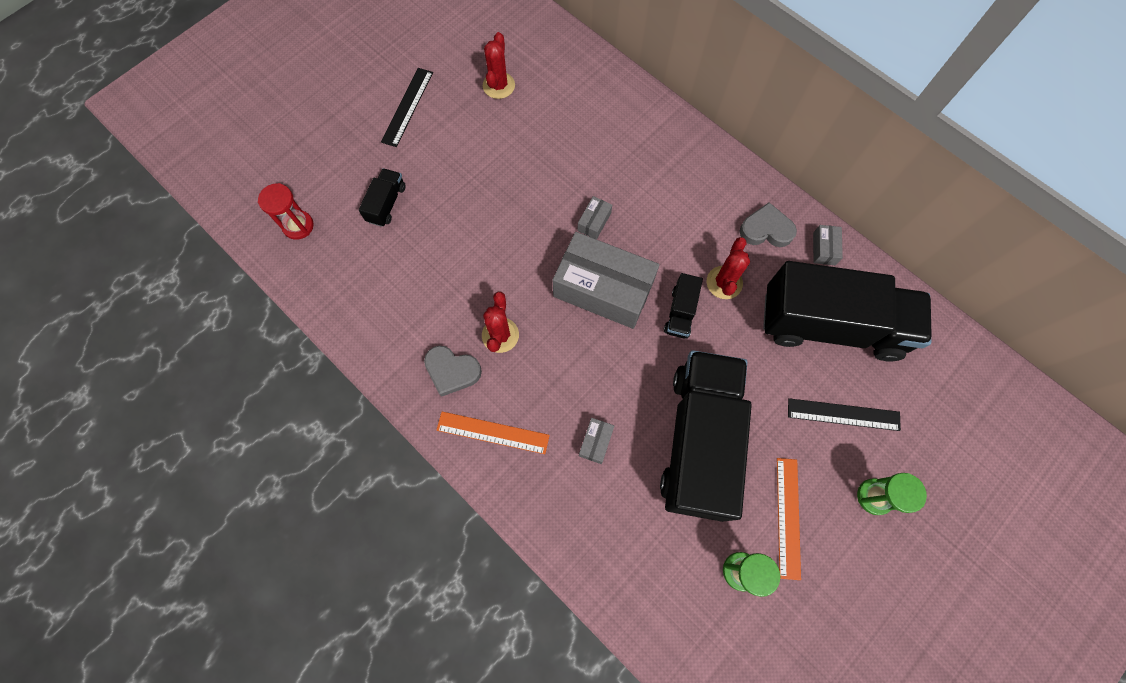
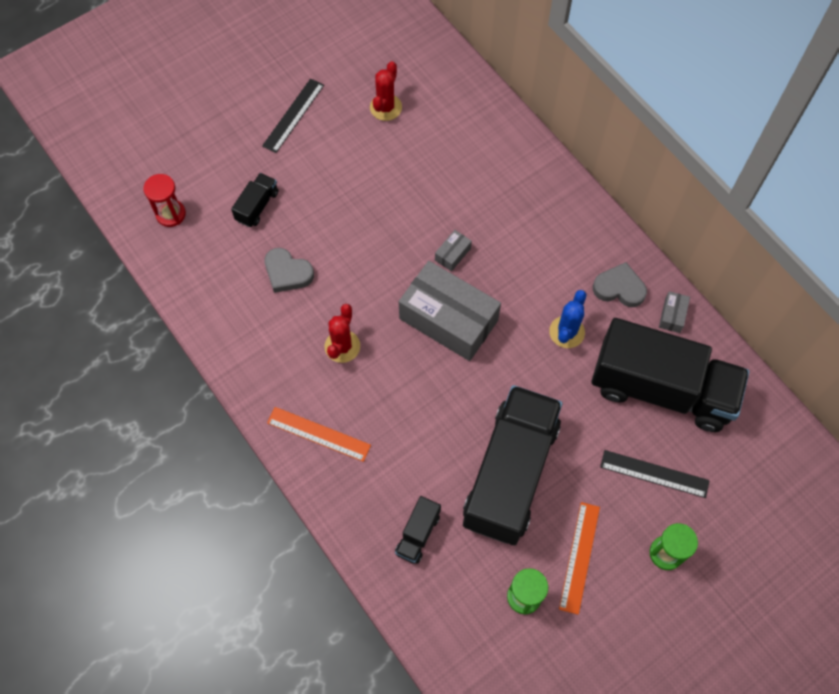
camera: 10 degrees right, 5 degrees down
(452, 371) = (291, 372): grey heart -> grey heart (287, 273)
(596, 442) = (413, 459): grey box -> none
(680, 312) = (518, 353): black truck -> black truck (418, 534)
(724, 282) = (566, 332): red cactus -> blue cactus

